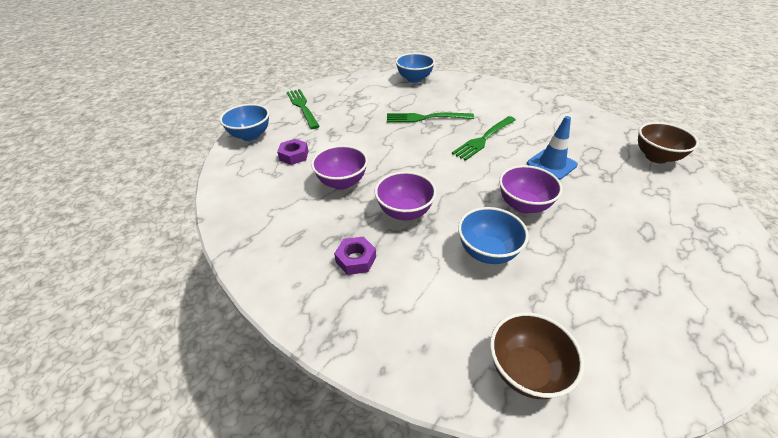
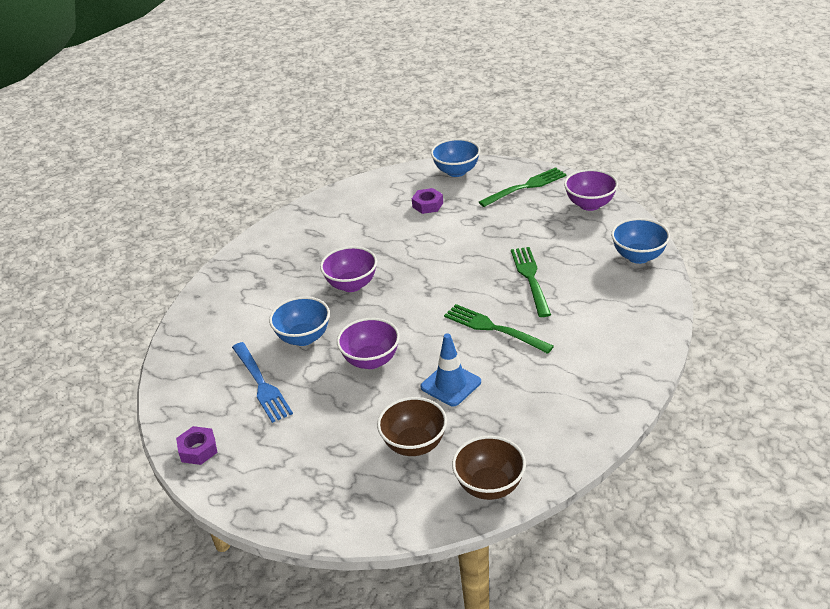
camera: 85 degrees right, 5 degrees down
(342, 182) = (390, 242): purple bowl -> purple bowl (590, 204)
(356, 259) = (292, 268): purple nut -> purple nut (198, 450)
(526, 370) = (191, 359): brown bowl -> brown bowl (414, 444)
(566, 291) = (261, 384): none -> blue fork

